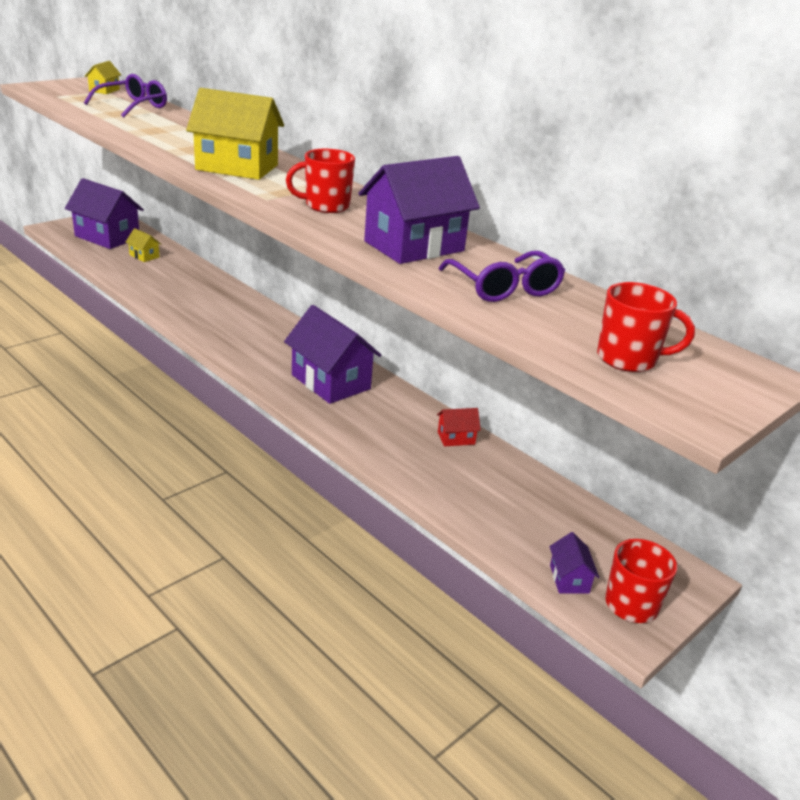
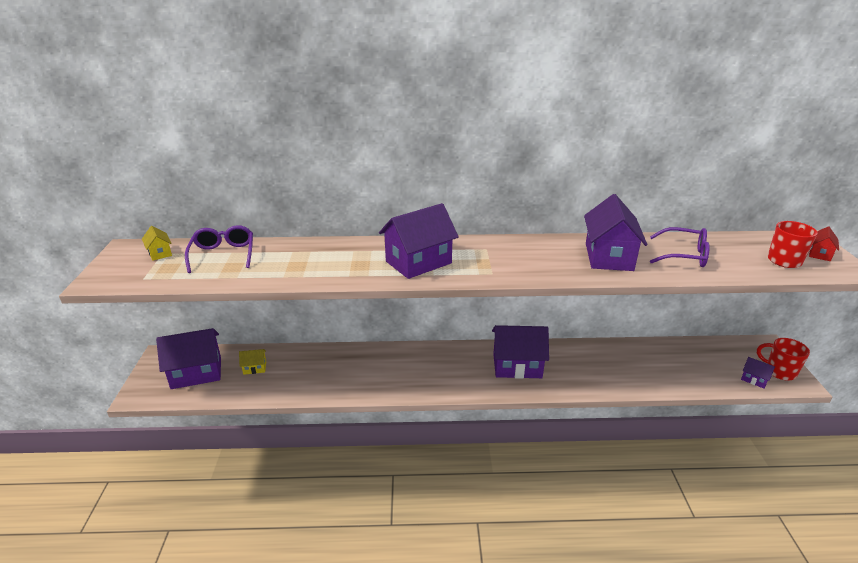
camera: 45 degrees left, 0 degrees up
(237, 167) = (418, 262): yellow house -> purple house
(326, 206) = (521, 258): red mug -> none
(456, 438) = (611, 351): red house -> red house (819, 254)

